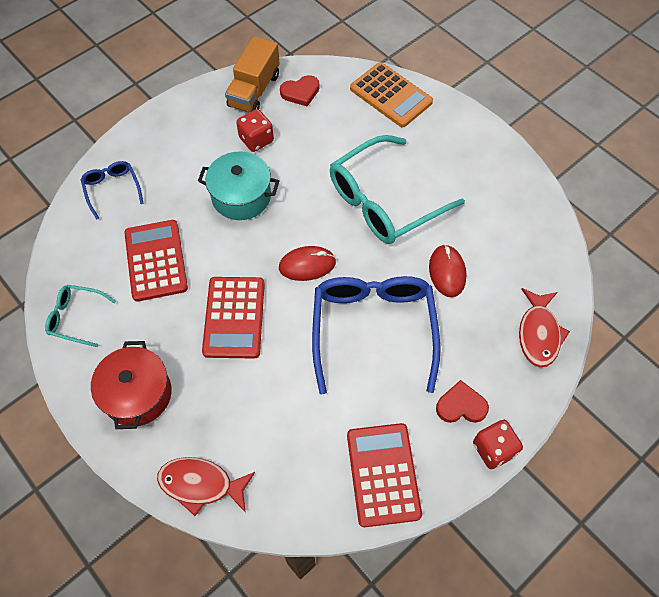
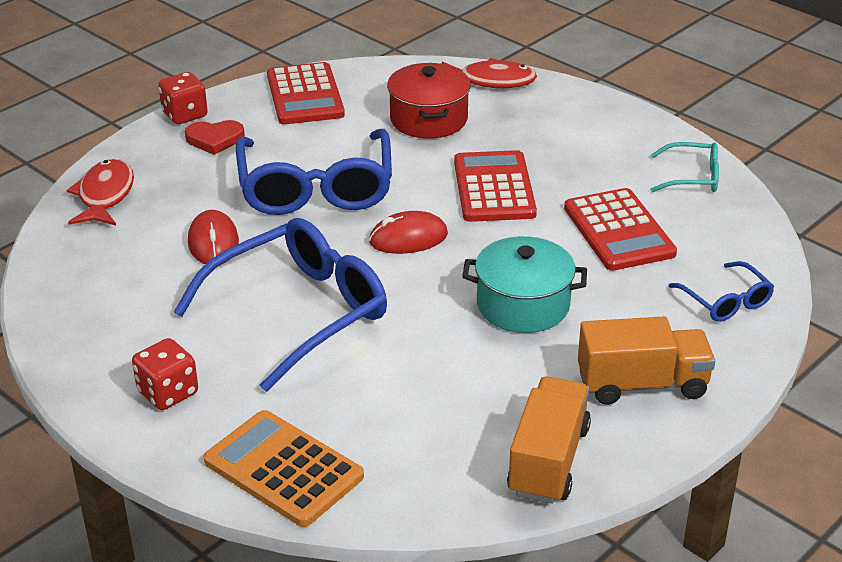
camera: 175 degrees right, 25 degrees down
(137, 394) = (585, 128): red pot -> red pot (428, 119)
(189, 132) = (642, 384): none -> orange truck
(256, 140) = (521, 380): red dice -> red dice (168, 393)
(300, 92) = (458, 463): red heart -> none
(384, 201) = (300, 312): turquoise glasses -> blue glasses

